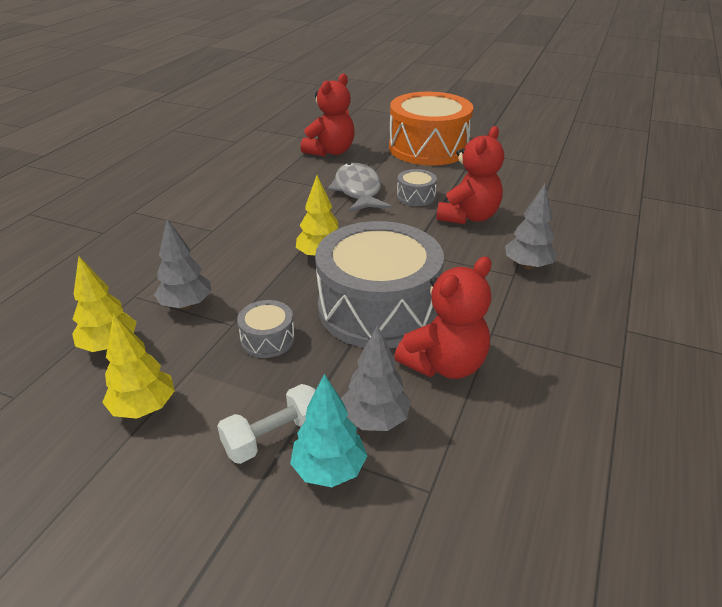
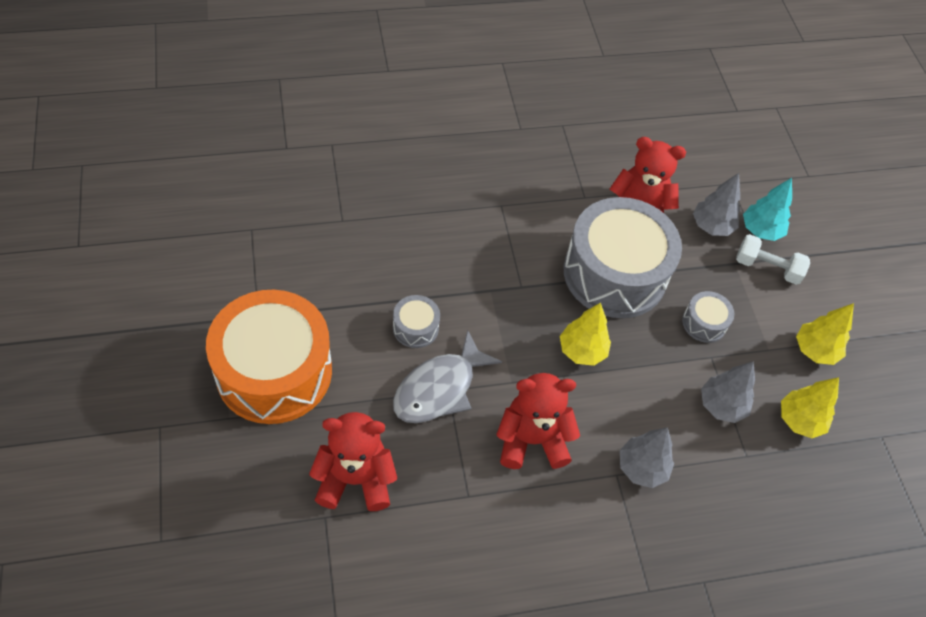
camera: 130 degrees left, 20 degrees up
(468, 217) = (426, 267): red teddy bear -> red teddy bear (532, 440)
(527, 266) = (481, 200): grey tree -> grey tree (641, 468)

